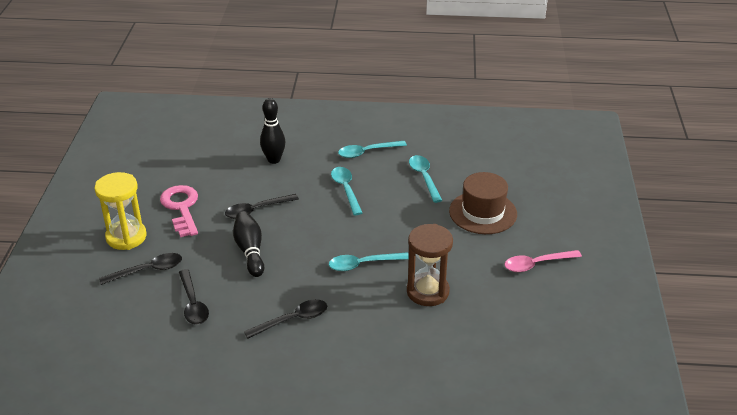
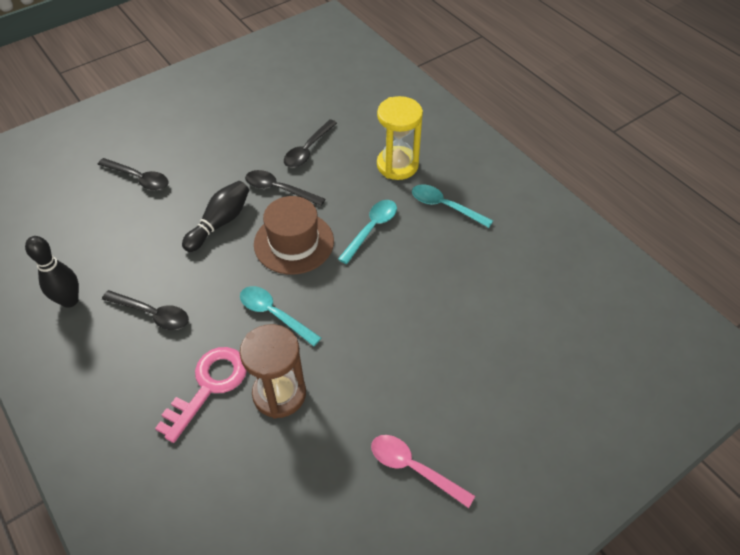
camera: 50 degrees right, 15 degrees up
(126, 237) = (169, 138): yellow hourglass -> yellow hourglass (397, 165)
(181, 208) = (235, 143): pink key -> pink key (209, 386)
(193, 304) = (121, 233): black spoon -> black spoon (308, 150)
(274, 160) = (360, 153): black bowling pin -> black bowling pin (70, 300)
(424, 178) = (455, 275): turquoise spoon -> none
(483, 212) = (451, 361): brown hat -> brown hat (294, 242)

